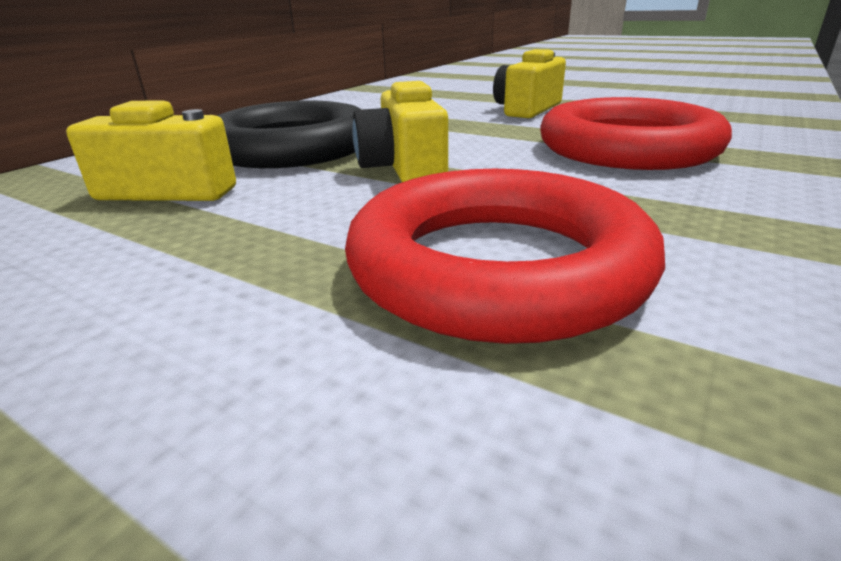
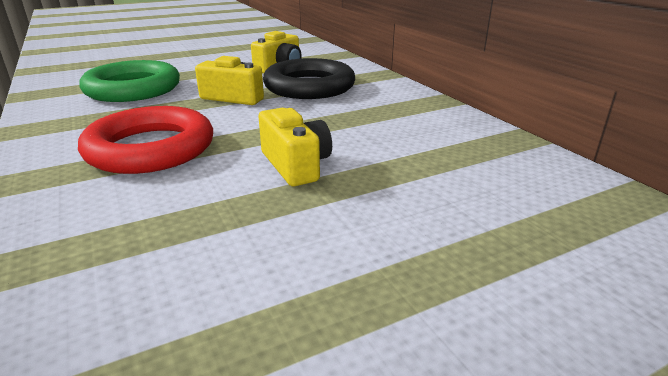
camera: 120 degrees right, 0 degrees up
(497, 266) = (133, 89): red ring -> green ring

